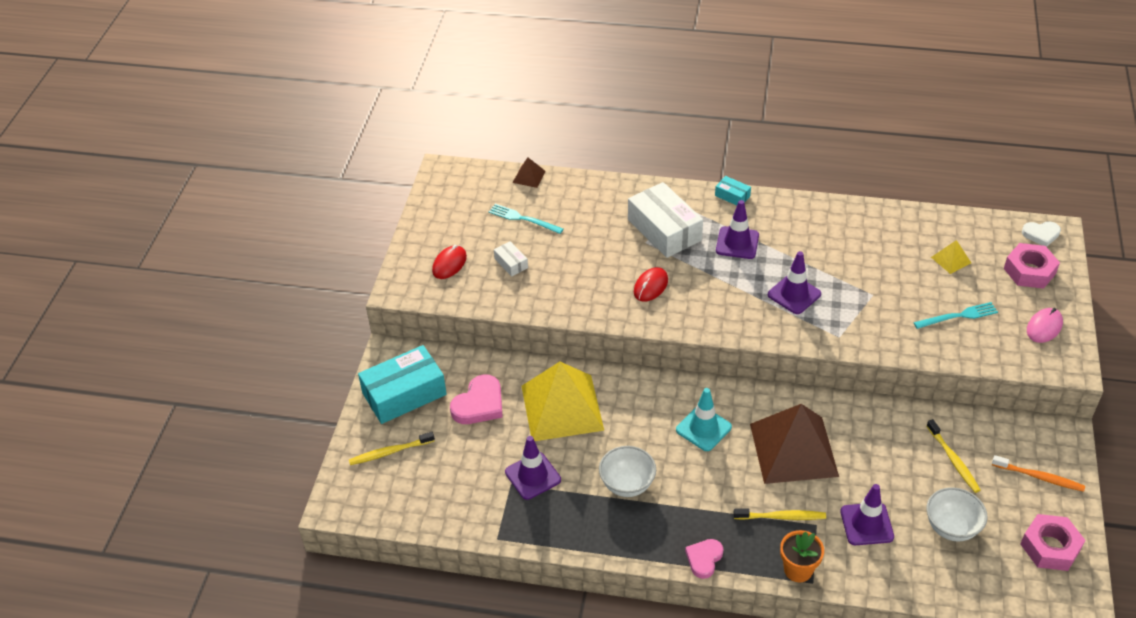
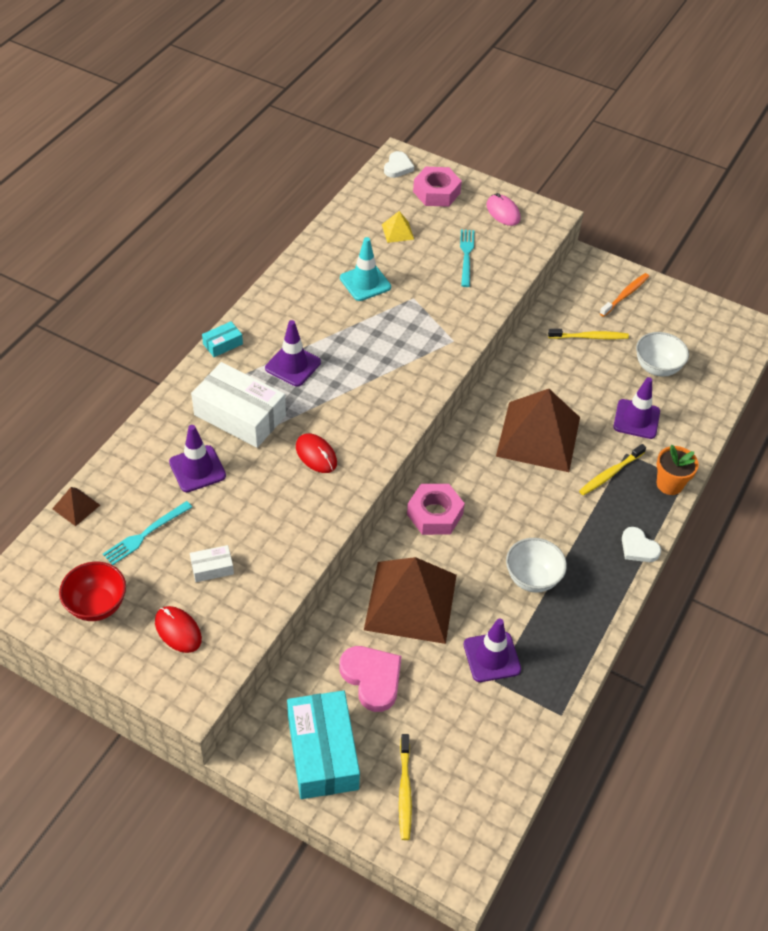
camera: 75 degrees left, 5 degrees up
(452, 217) = (97, 605): none -> red bowl
(562, 408) = (411, 602): yellow pyramid -> brown pyramid
(664, 230) = (240, 415): white box -> white box turned 45 degrees clockwise
(703, 428) = (487, 493): turquoise traffic cone -> turquoise traffic cone (365, 283)
(704, 559) = (638, 548): pink heart -> white heart
(782, 517) = (610, 474): yellow toothbrush -> yellow toothbrush turned 150 degrees counterclockwise
(794, 294) = (385, 350): purple traffic cone -> purple traffic cone (197, 469)
(1050, 547) = (693, 319): pink nut -> pink nut (434, 514)

